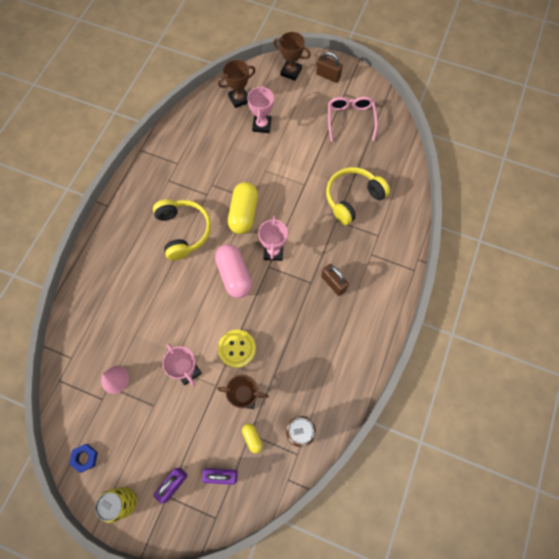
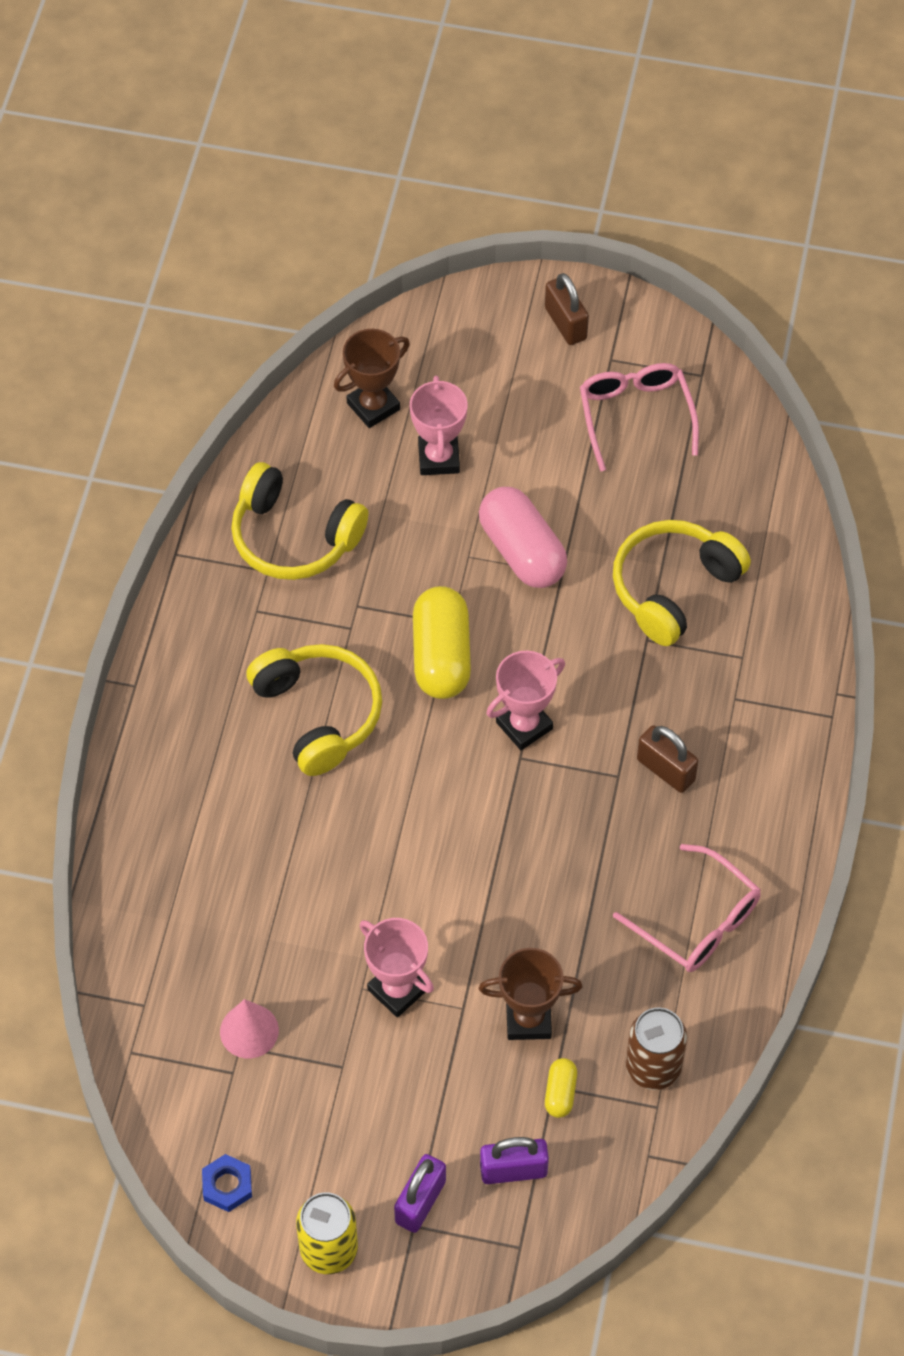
camera: 10 degrees left, 10 degrees down
(192, 150) = (294, 537): none -> yellow headphones
(234, 275) = (450, 786): pink capsule -> pink capsule (522, 551)
(237, 349) = (490, 931): yellow button -> none
(252, 438) = (560, 1093): yellow capsule -> yellow capsule turned 45 degrees clockwise
(273, 251) = (524, 725): pink trophy -> pink trophy turned 60 degrees clockwise
(291, 72) = (478, 327): brown trophy -> none
(328, 76) = (565, 323): brown padlock -> brown padlock turned 45 degrees clockwise
(334, 361) = (698, 921): none -> pink glasses

